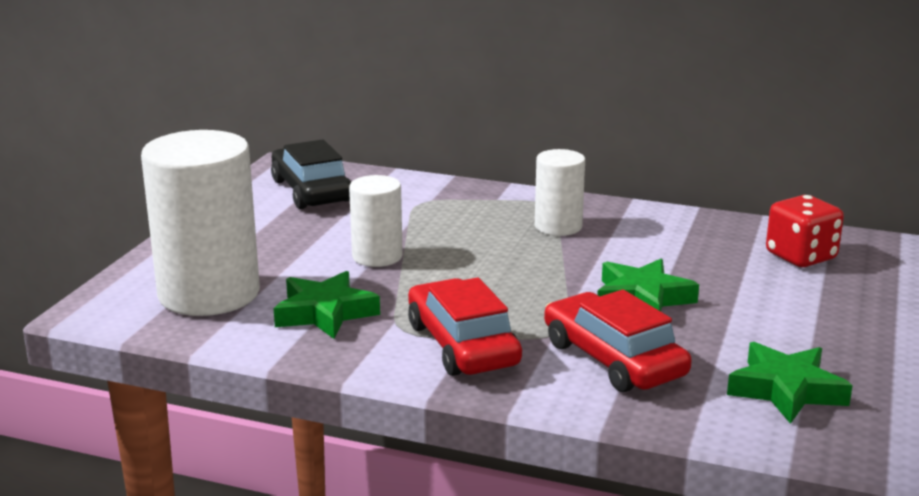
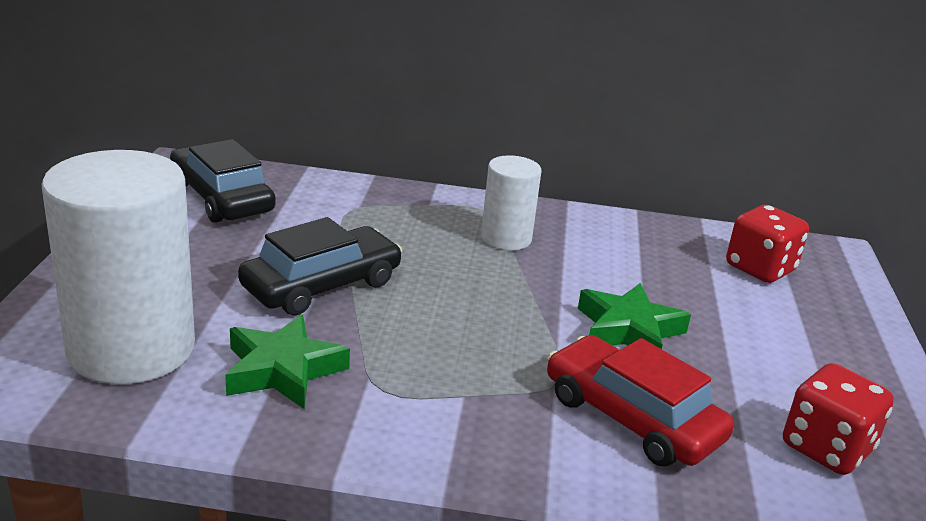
camera: 15 degrees left, 5 degrees up
(377, 256) = (321, 285): white cylinder -> black car
(462, 345) = (458, 408): red car -> none
(786, 390) = (826, 448): green star -> red dice

